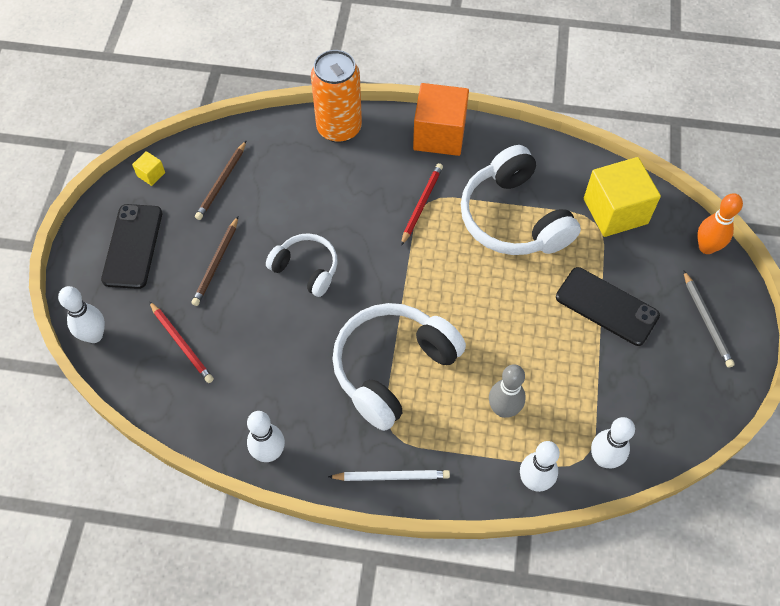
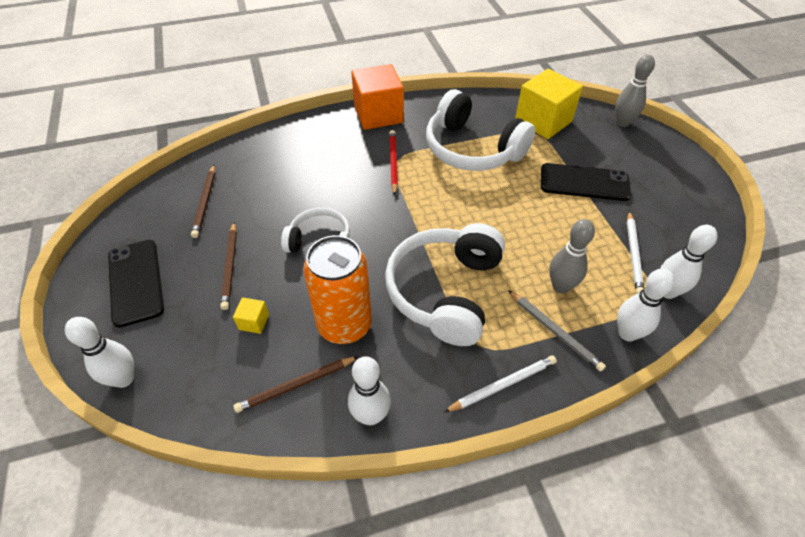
camera: 25 degrees left, 10 degrees down
(151, 174) = (131, 218): yellow cube -> yellow cube (254, 322)
(182, 343) = (226, 349): red pencil -> none
(223, 400) = (296, 385): none -> brown pencil
(339, 128) = (293, 134): orange can -> orange can (344, 325)
(599, 407) = (633, 254): none -> white pencil
(706, 247) = (622, 123): orange bowling pin -> grey bowling pin
(707, 321) = (661, 167): grey pencil -> grey pencil (555, 331)

